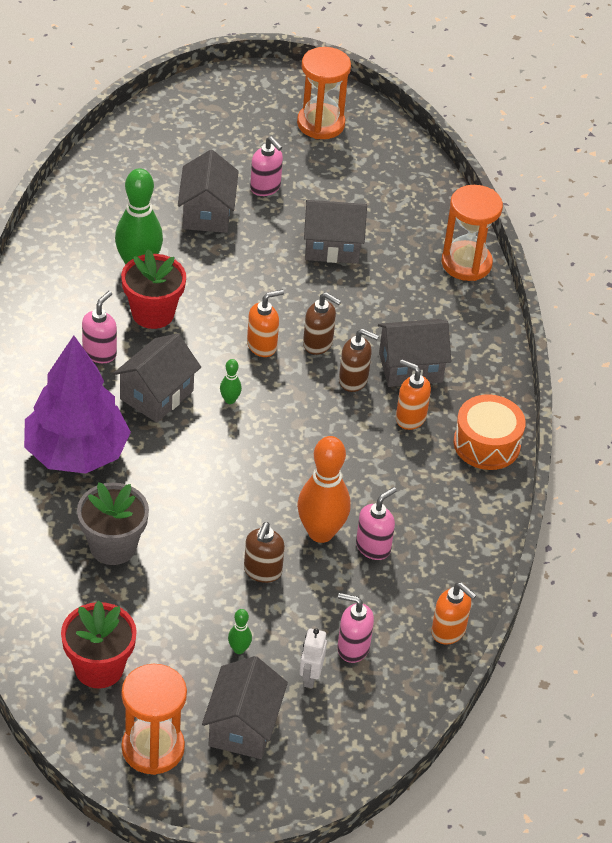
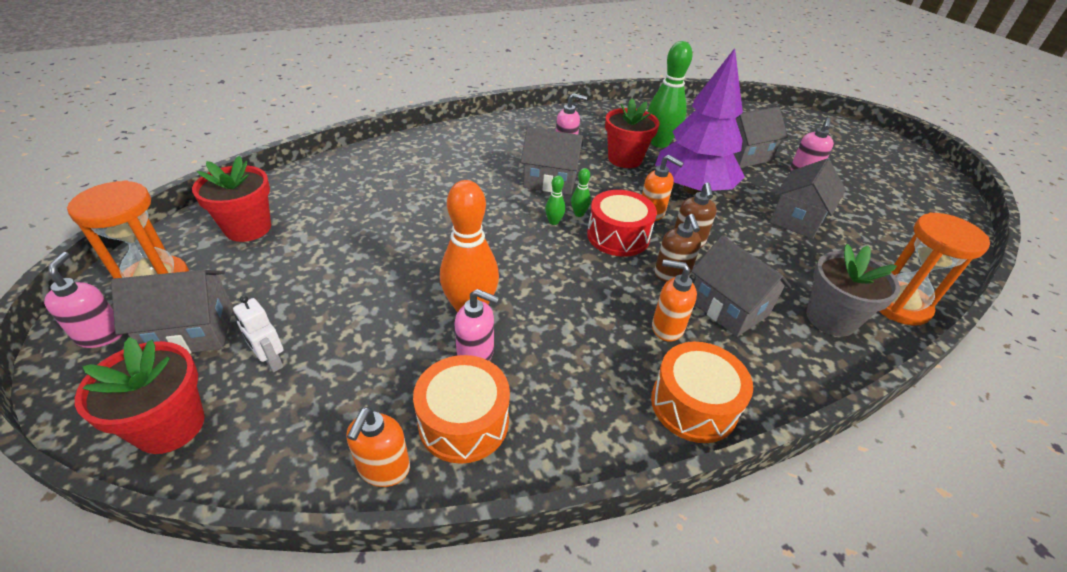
camera: 65 degrees right, 5 degrees down
(76, 453) = (465, 163): purple tree -> purple tree (692, 189)
(113, 546) = (383, 201): grey flower pot -> grey flower pot (830, 318)
(239, 649) = (294, 299): green bowling pin -> green bowling pin (554, 222)
(262, 571) = (399, 286): brown soap dispenser -> none
(281, 388) = (618, 236): none -> red drum
(310, 677) = (271, 361): white robot -> white robot turned 120 degrees counterclockwise
(320, 124) = (902, 178): orange hourglass -> none
(332, 246) = (797, 219): grey house -> grey house turned 60 degrees clockwise
(347, 746) = (170, 426): none -> red flower pot
(352, 648) = (324, 383): pink soap dispenser -> pink soap dispenser (101, 335)
(410, 418) = (667, 327): orange soap dispenser -> orange soap dispenser turned 75 degrees counterclockwise
(433, 576) = (463, 421): none -> orange drum

